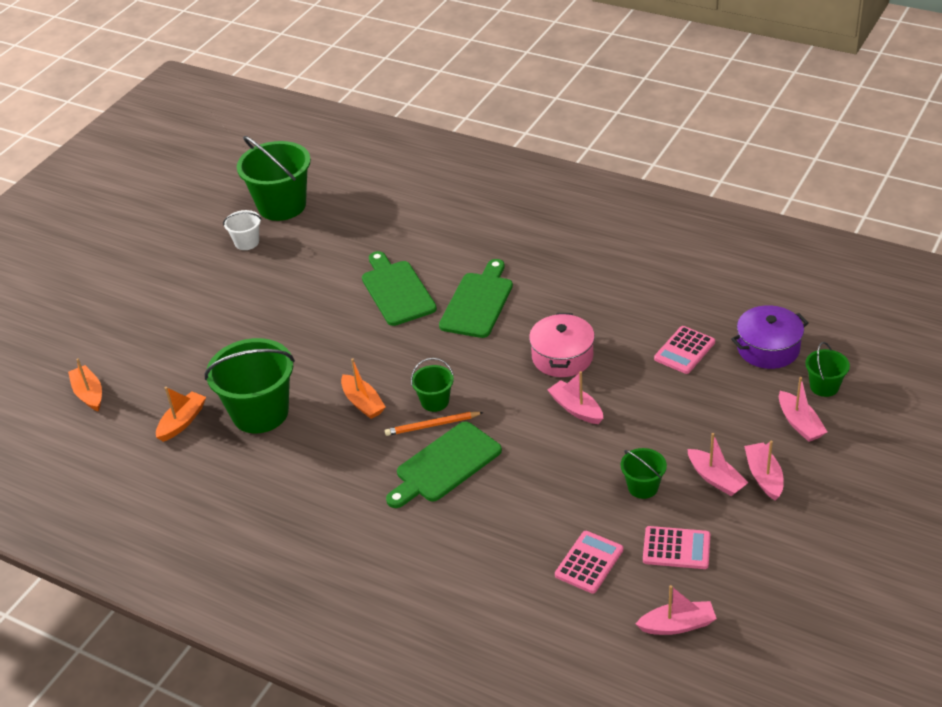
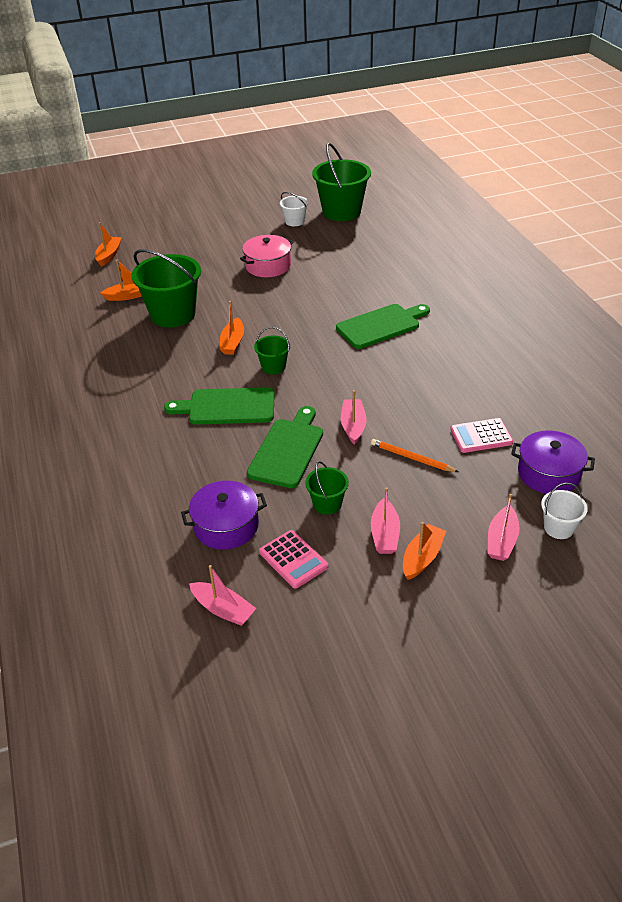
camera: 40 degrees right, 0 degrees up
(397, 291) = (341, 292): green cutting board -> green cutting board (288, 450)
(432, 425) = (252, 380): orange pencil -> orange pencil (412, 458)
(562, 357) = (389, 389): pink pot -> pink pot (268, 266)
(589, 562) = (226, 526): pink calculator -> purple pot
(764, 476) = (422, 557): pink boat -> orange boat
(824, 386) = (558, 528): green bucket -> white bucket

